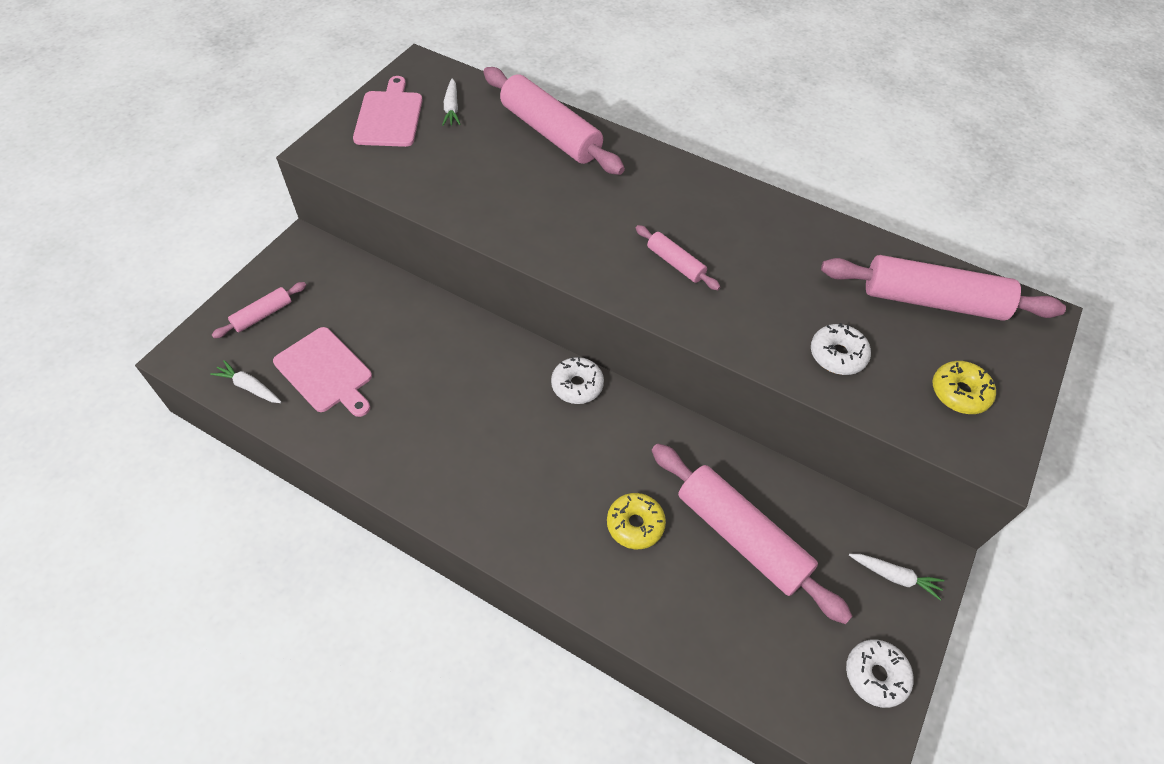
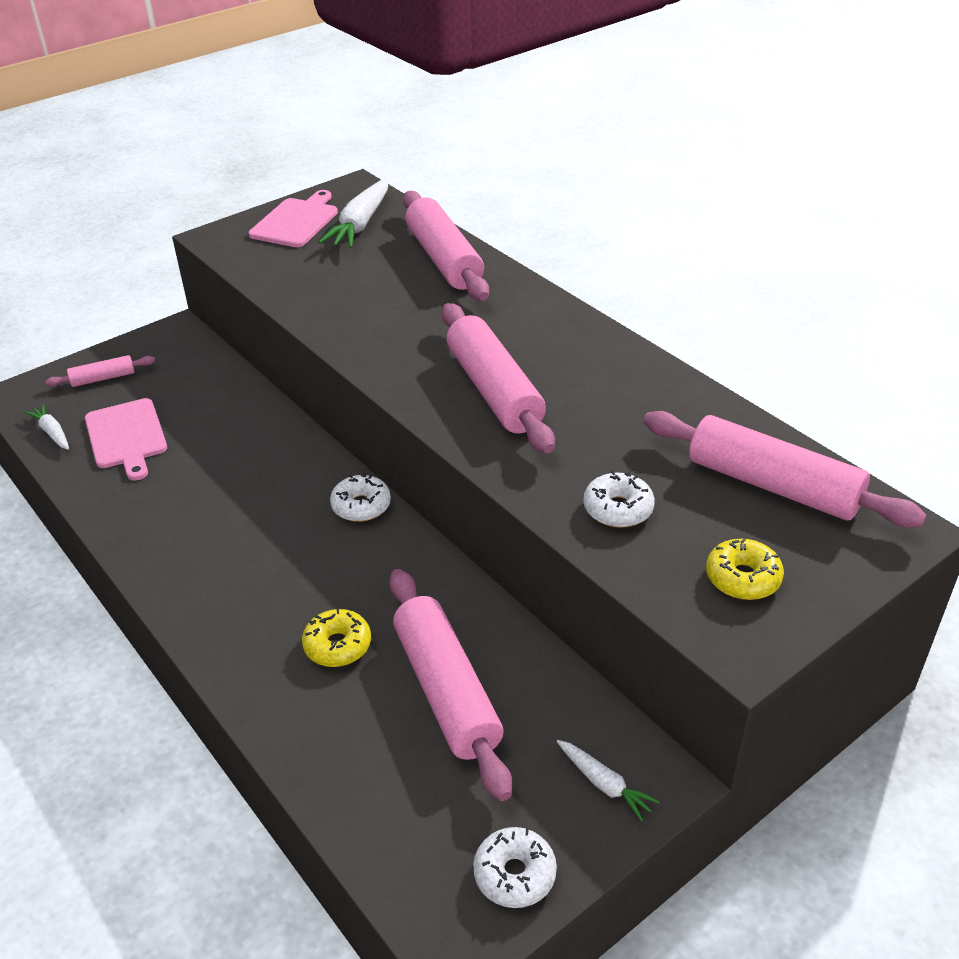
camera: 25 degrees right, 15 degrees down
(452, 108) = (360, 224): white carrot -> white carrot, size x1.82
(675, 263) = (494, 390): pink rolling pin -> pink rolling pin, size x2.05

